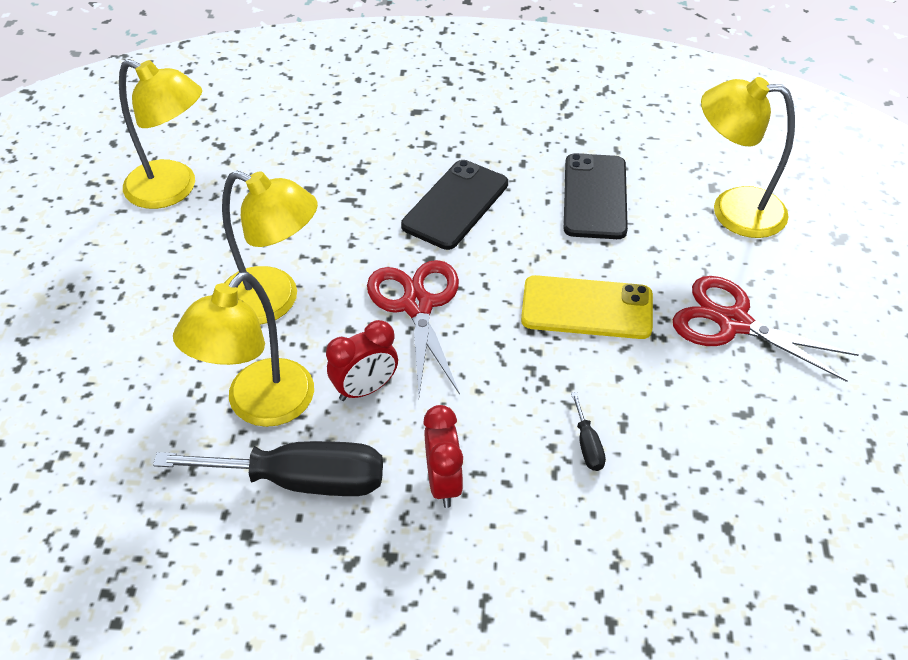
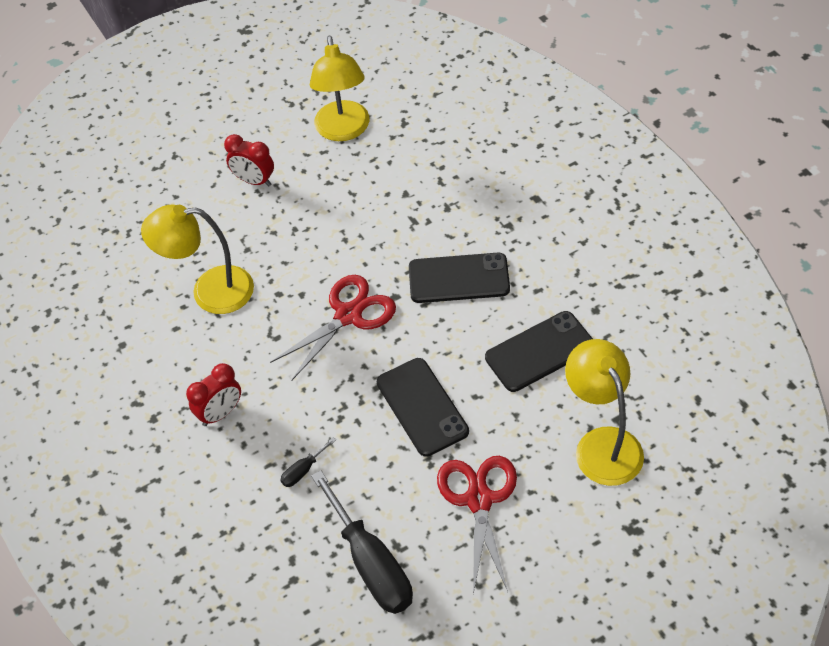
camera: 60 degrees right, 5 degrees up
(274, 301) = (293, 243): yellow lamp -> none
(301, 480) = (173, 345): black screwdriver -> black screwdriver (371, 564)
(365, 389) = (260, 332): red clock -> red clock (254, 181)
(587, 308) = (422, 407): yellow phone -> black phone

